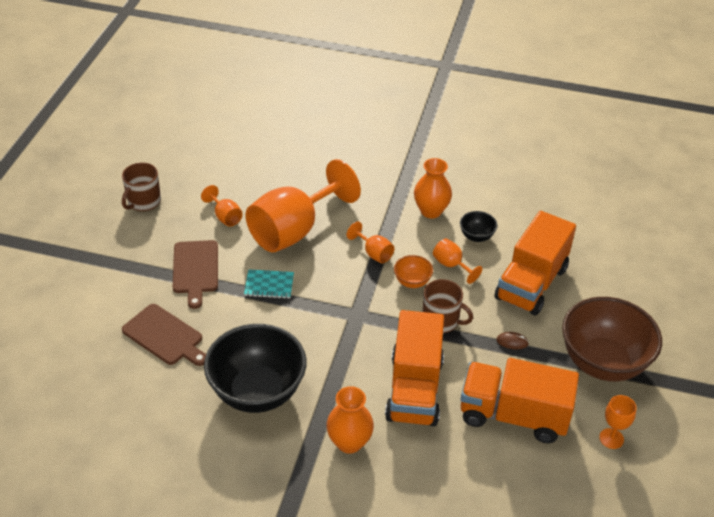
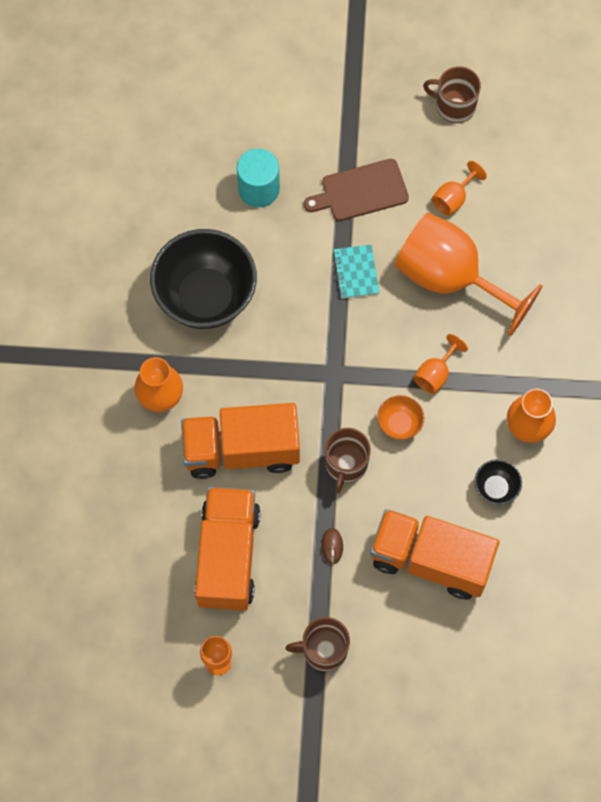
camera: 80 degrees right, 25 degrees up
(164, 336) = (259, 189): brown cutting board -> turquoise cylinder
(451, 265) = (438, 465): orange goblet -> none
(603, 362) = (323, 650): brown bowl -> brown mug

